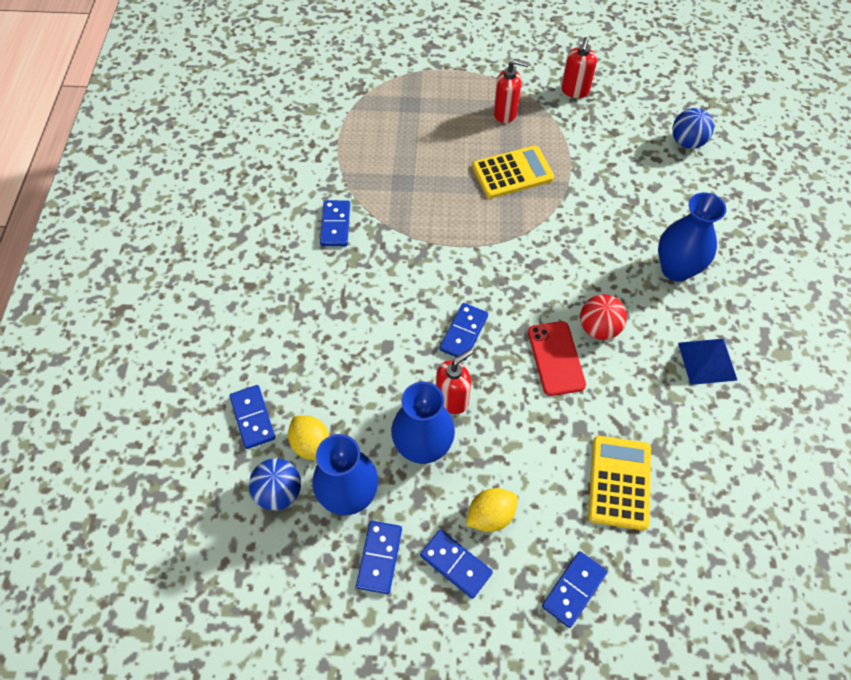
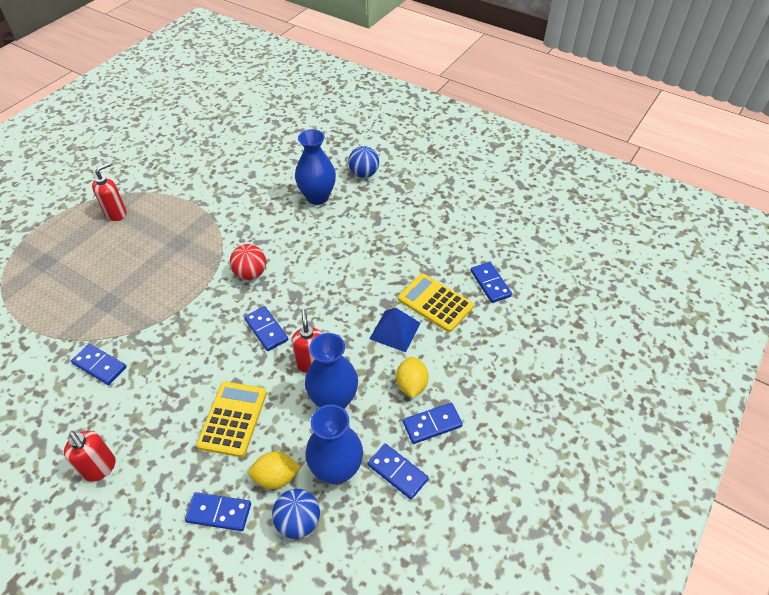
camera: 60 degrees left, 10 degrees down
(512, 173) = (168, 236): yellow calculator -> yellow calculator (233, 419)
(556, 358) = (328, 289): red phone -> none
(574, 91) = (140, 170): red soap dispenser -> red soap dispenser (100, 468)
(574, 589) = (488, 364): blue domino -> blue domino (490, 283)
(598, 328) = (325, 255): red ball -> red ball (250, 273)
(687, 142) = (236, 142): blue ball -> blue ball (364, 174)
(707, 361) = (389, 218): blue pyramid -> blue pyramid (395, 330)

